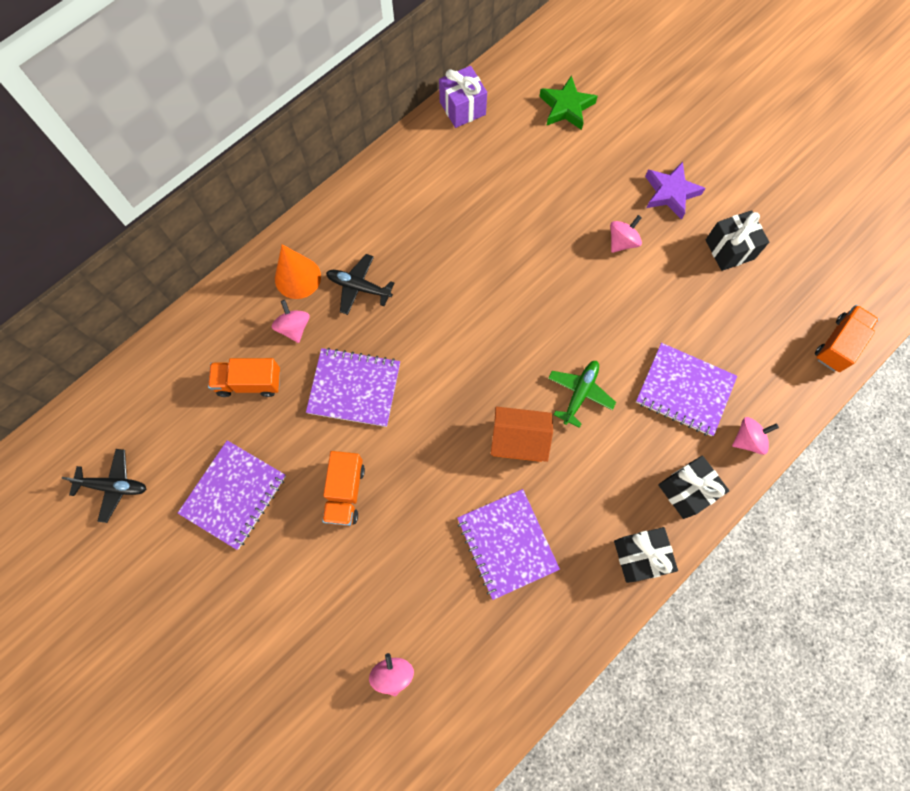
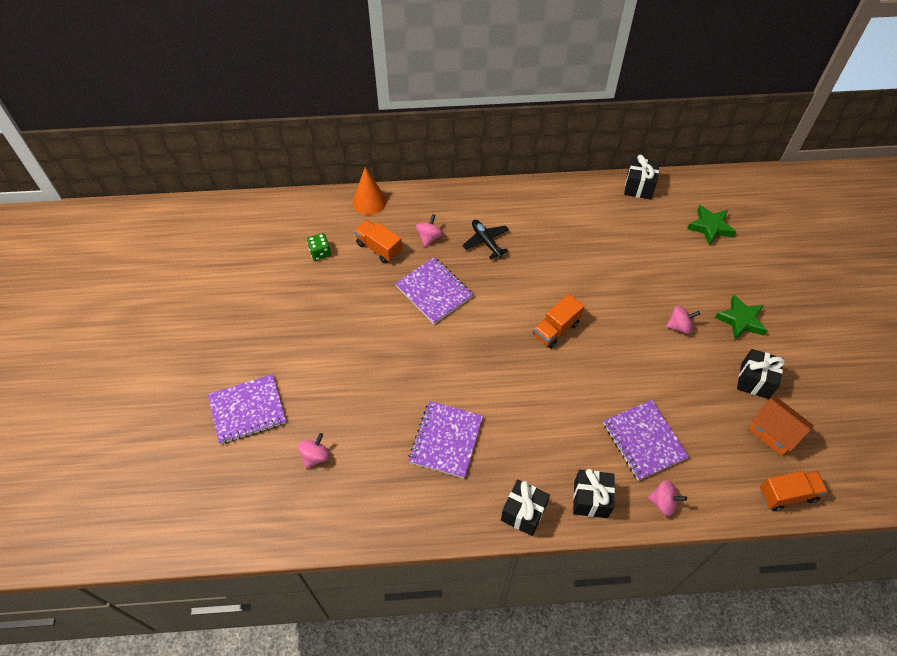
camera: 40 degrees right, 15 degrees down
(113, 486) = (263, 249): black plane -> none
(186, 439) = (320, 253): none -> green dice
(234, 495) = (318, 298): purple notebook -> purple notebook (247, 410)
(297, 277) = (455, 213): orange cone -> orange cone (369, 201)
(345, 492) = (378, 341): orange truck -> orange truck (556, 329)
(462, 108) = (638, 187): purple gift -> black gift
(518, 440) = (506, 389): orange house -> orange house (773, 432)
(580, 393) = (570, 391): green plane -> none
(670, 193) = (740, 320): purple star -> green star

